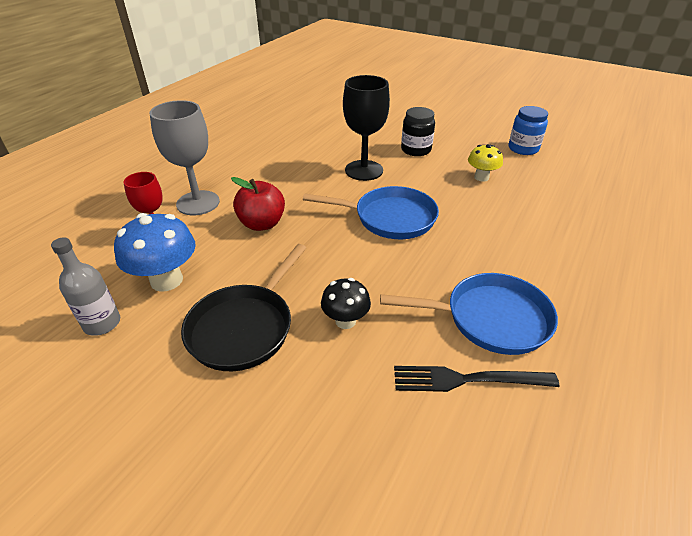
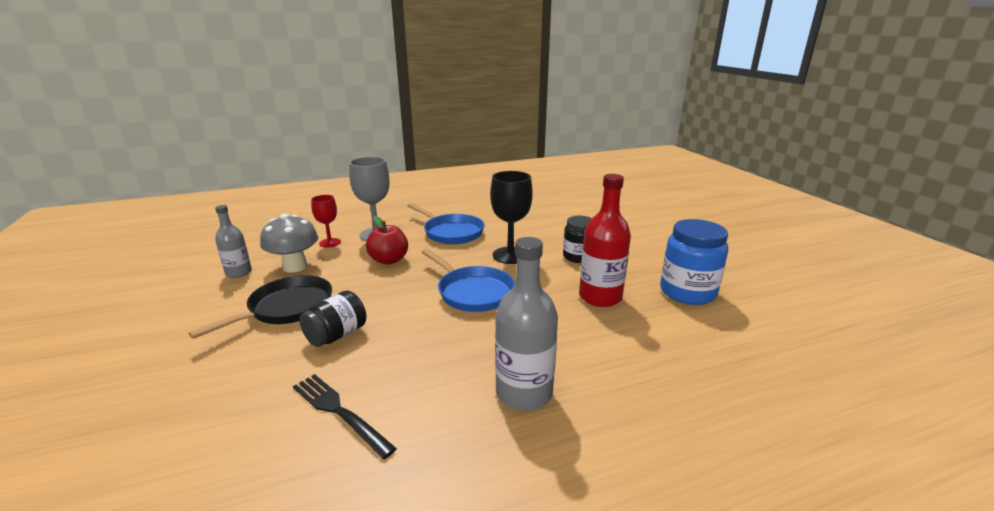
camera: 40 degrees right, 15 degrees down
(166, 280) = (295, 267): blue mushroom -> grey mushroom
(244, 327) = (286, 308): black pan -> black pan turned 150 degrees clockwise
(345, 321) = (336, 335): black mushroom -> black jar
(481, 177) = (600, 297): yellow mushroom -> red bottle
(490, 319) = (422, 389): blue pan -> blue pan (451, 232)
(523, 149) = (687, 292): blue jar -> blue jar, size x1.54
(552, 277) = (524, 393): none -> grey bottle

